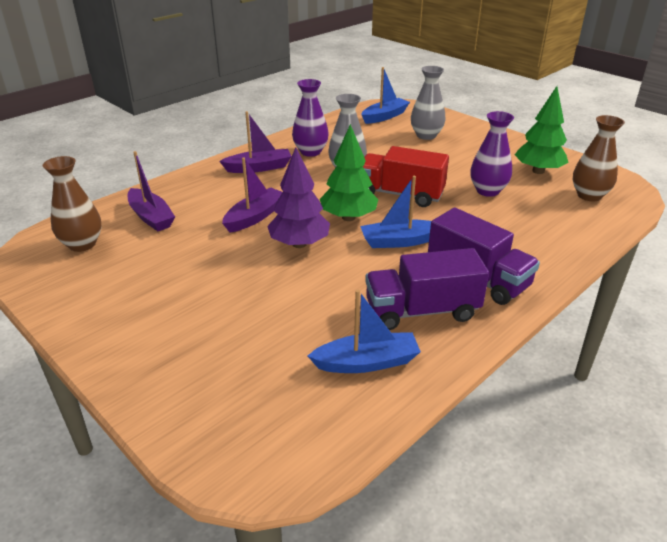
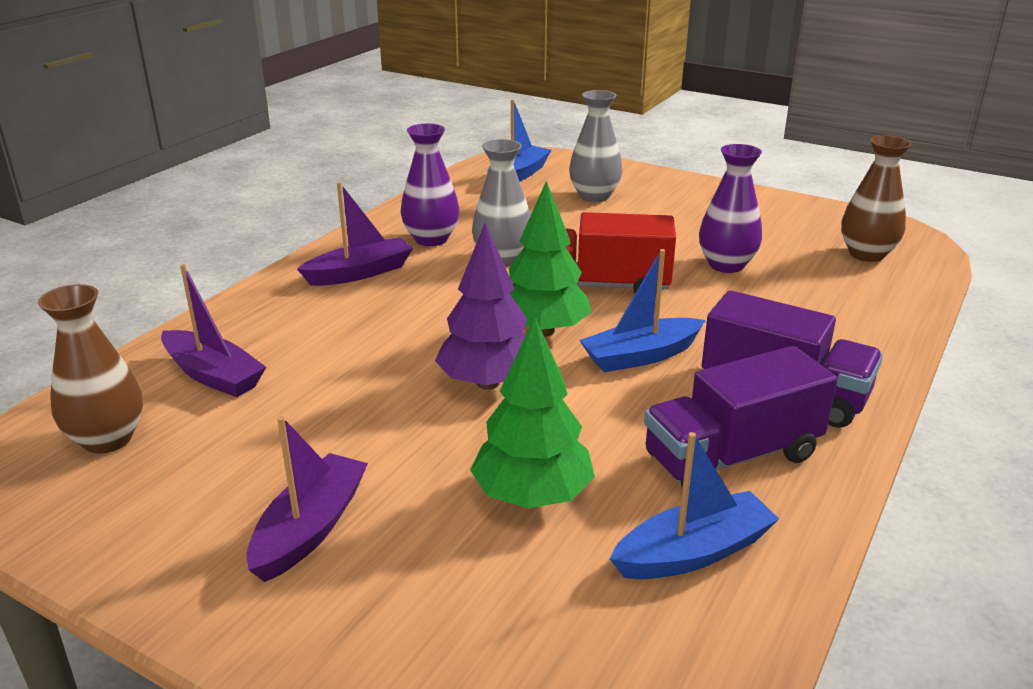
camera: 15 degrees left, 5 degrees down
(255, 217) = (393, 350): purple boat -> purple boat (310, 528)
(538, 171) = (780, 229): green tree -> green tree (532, 496)

